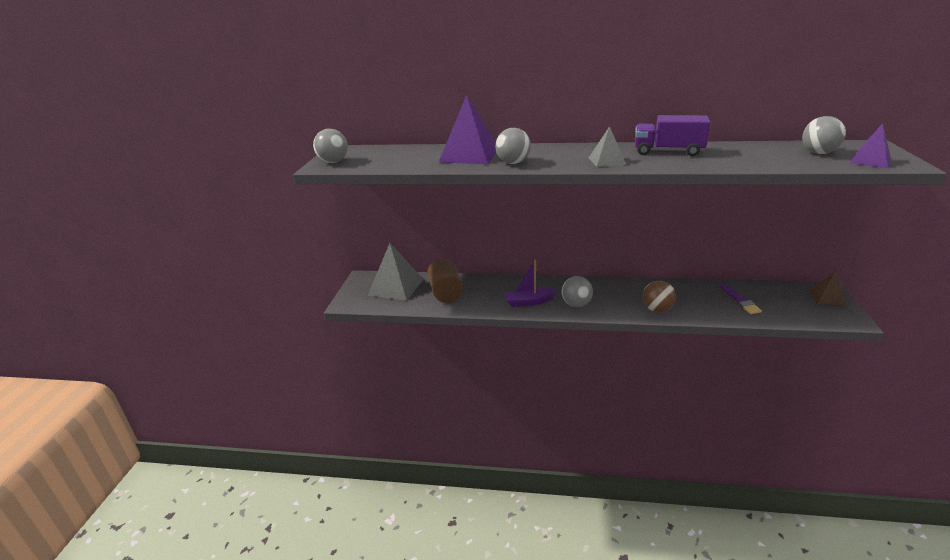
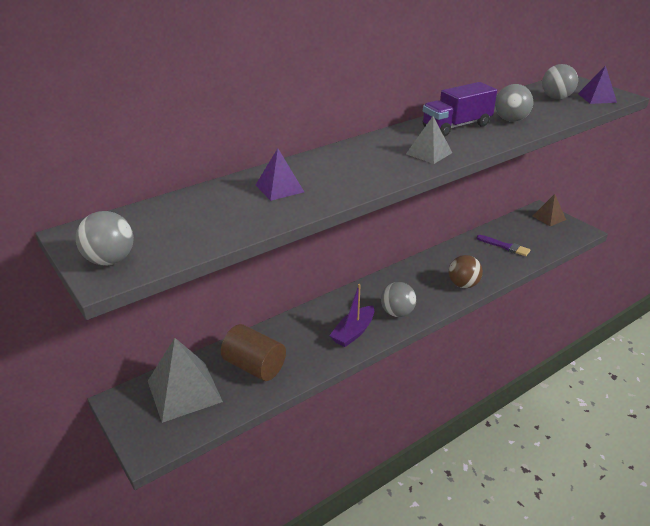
camera: 45 degrees left, 5 degrees up
(469, 155) = (279, 188): purple pyramid -> purple pyramid, size x0.56
(513, 163) = (348, 184): grey ball -> grey ball (510, 120)

